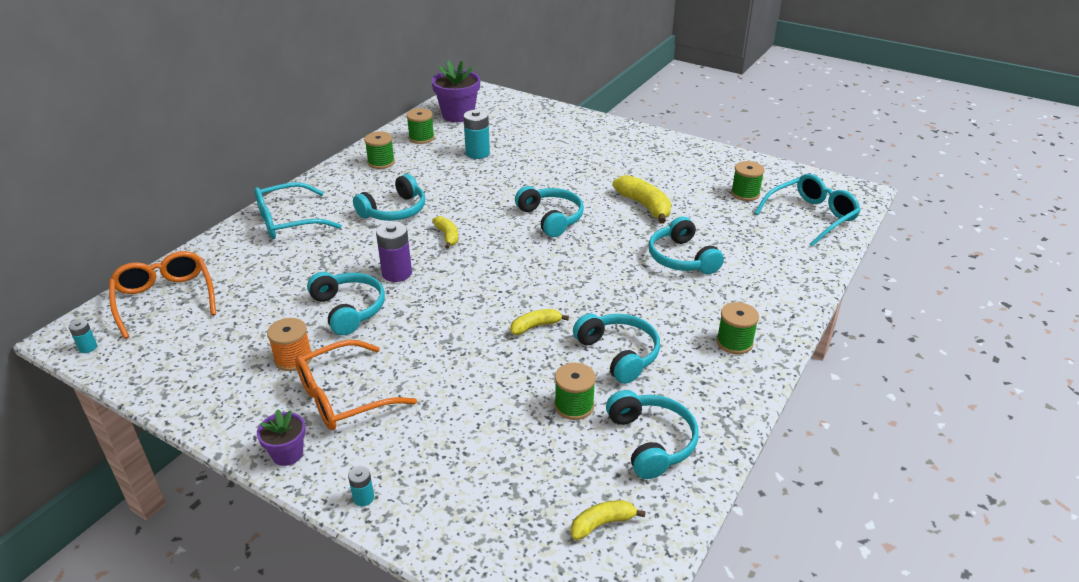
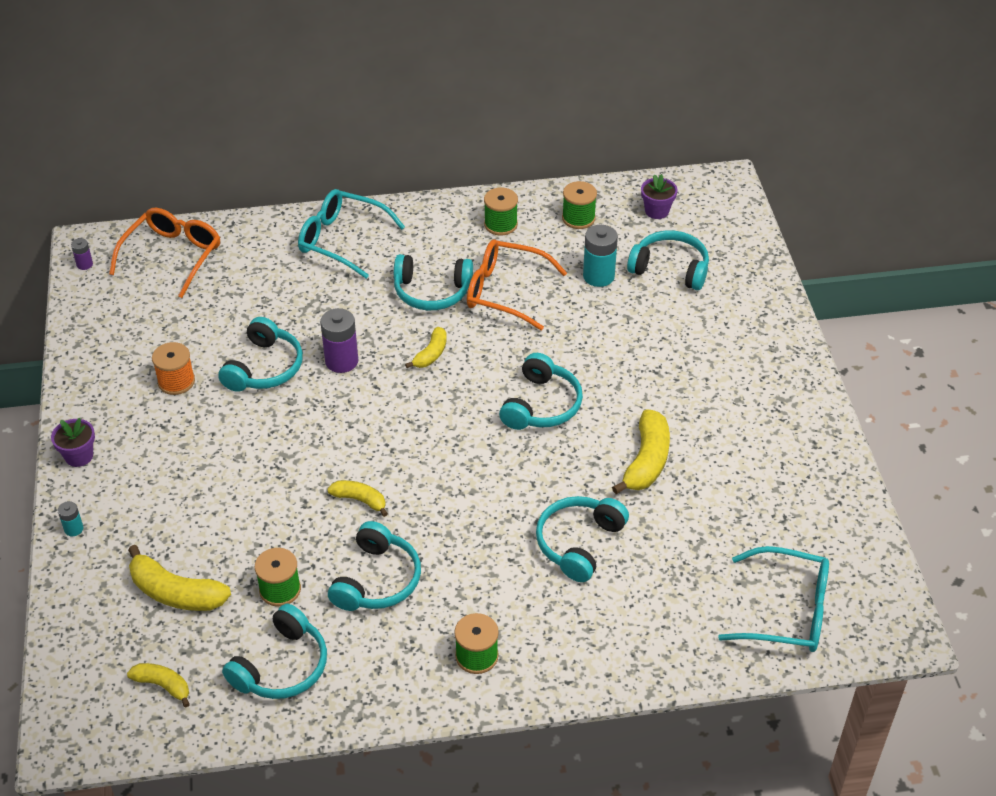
camera: 50 degrees right, 10 degrees up
(88, 347) = (84, 264): turquoise battery -> purple battery
(345, 396) = (163, 443): orange glasses -> orange glasses (506, 292)
(458, 115) = (657, 211): purple flower pot -> purple flower pot, size x0.55
(508, 131) = (670, 269): none -> turquoise headphones
(511, 466) = (176, 592): none -> yellow banana
(745, 193) = (770, 530): green spool -> none

